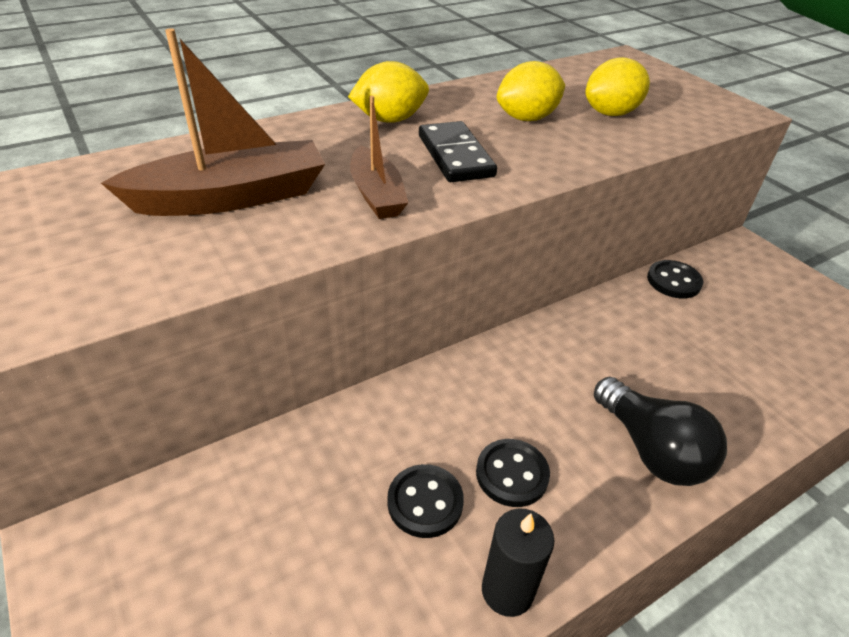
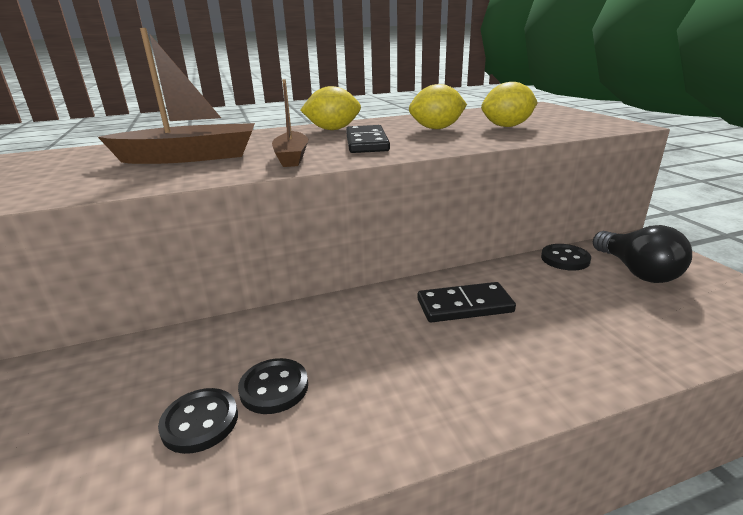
camera: 15 degrees right, 15 degrees down
(507, 590) = (312, 465): black candle -> none
(512, 474) = (360, 376): black button -> black button (200, 422)
(588, 362) = (464, 306): none -> black domino
(651, 450) = (501, 372): black light bulb -> black light bulb (636, 271)

